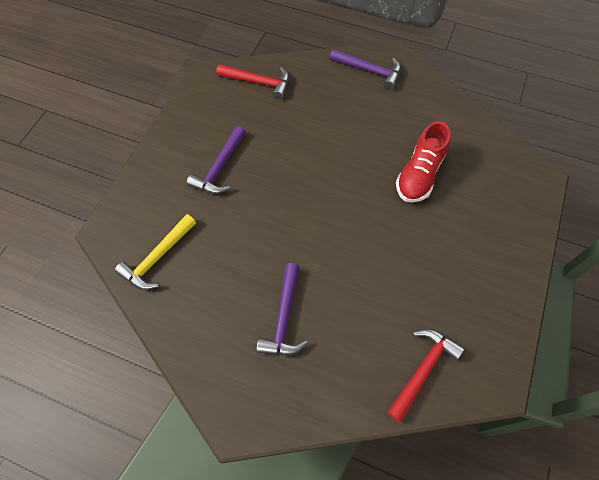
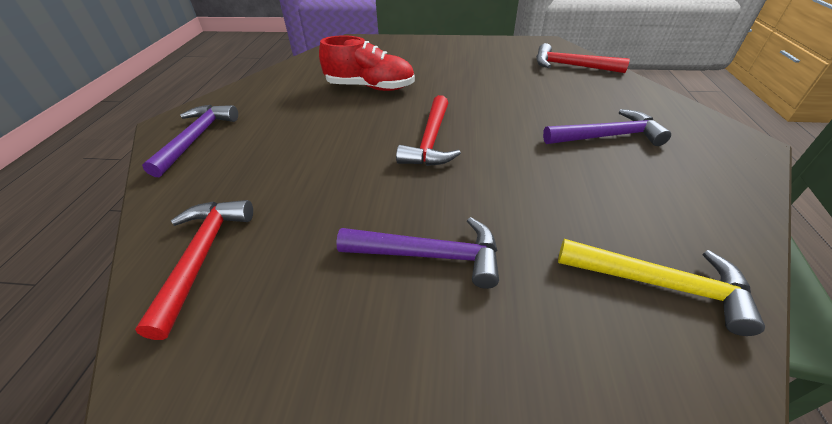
camera: 105 degrees left, 20 degrees down
(320, 196) = (430, 141): none -> red hammer

